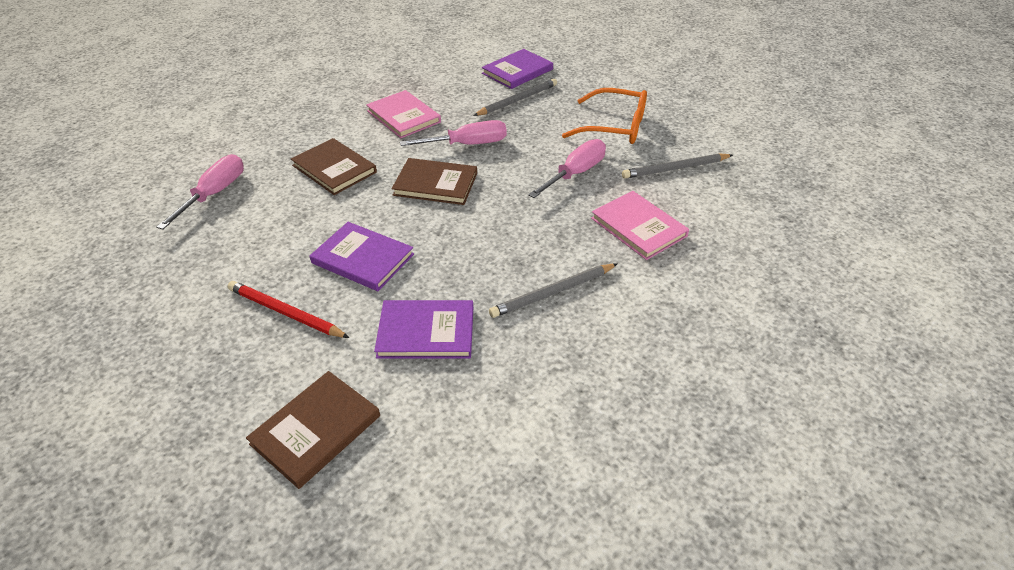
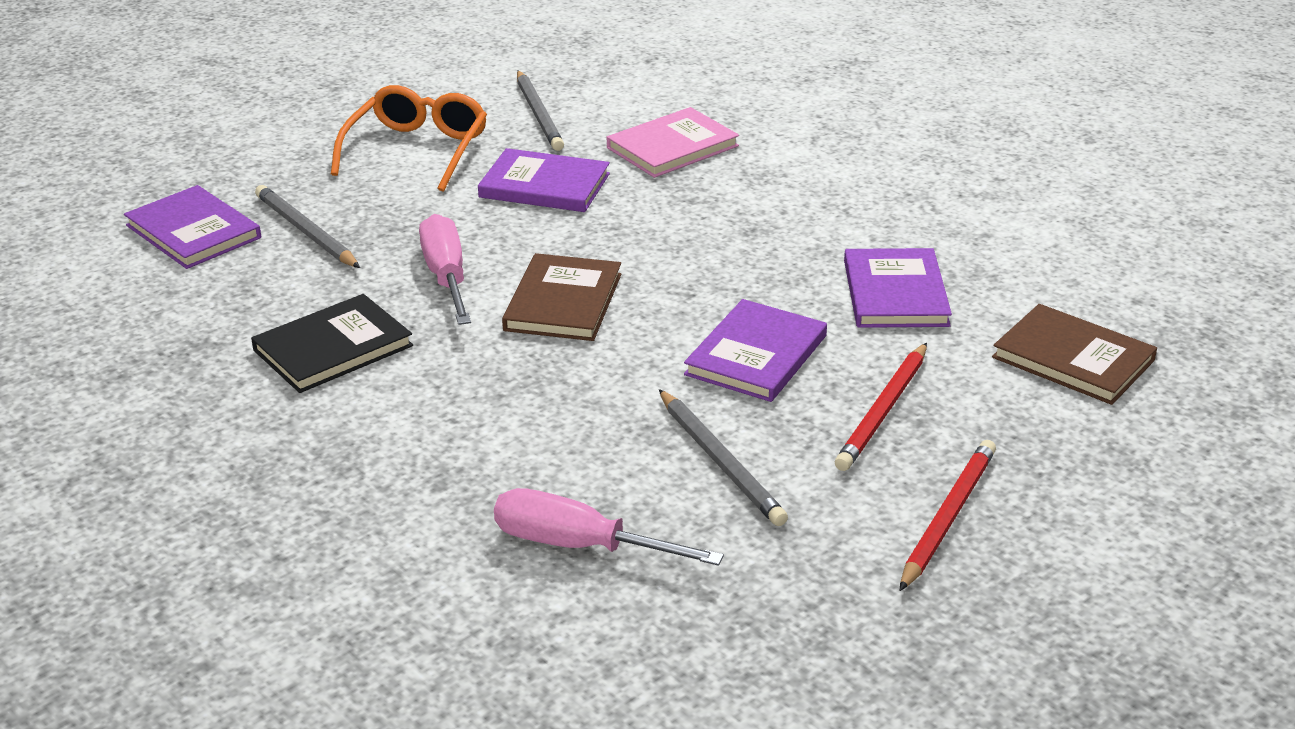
camera: 90 degrees left, 10 degrees down
(168, 332) = (947, 517): none -> red pencil
(334, 169) = (506, 410): brown book -> none
(404, 116) = (333, 348): pink book -> black book
(553, 292) = (807, 207): grey pencil -> grey pencil (720, 461)
(575, 174) = (544, 185): pink screwdriver -> purple book

